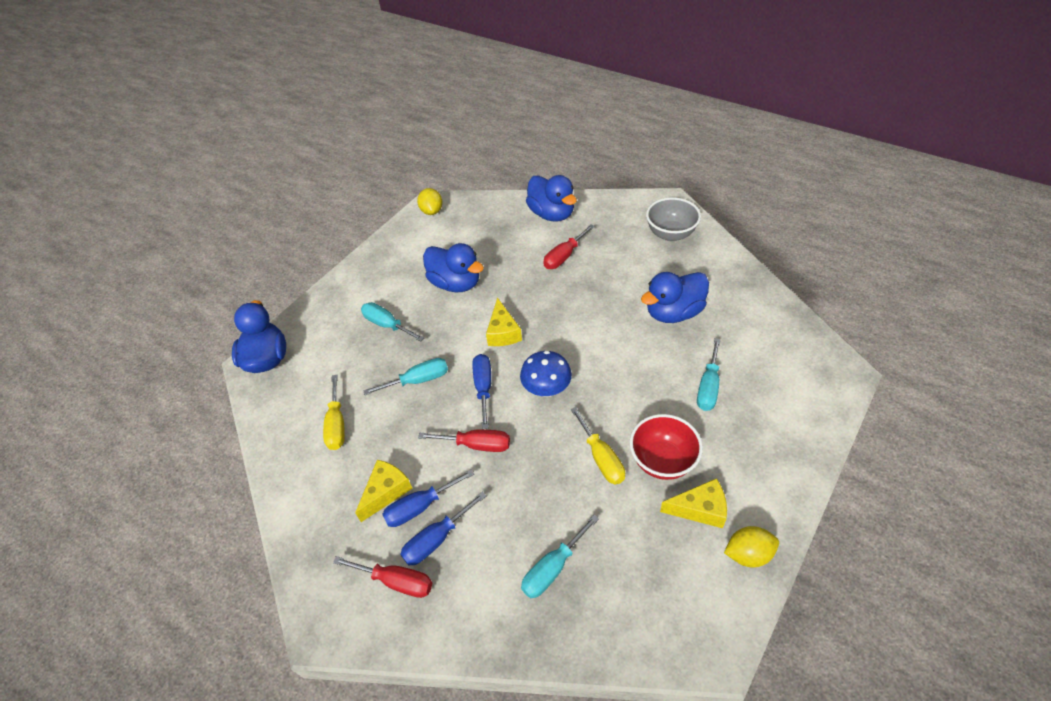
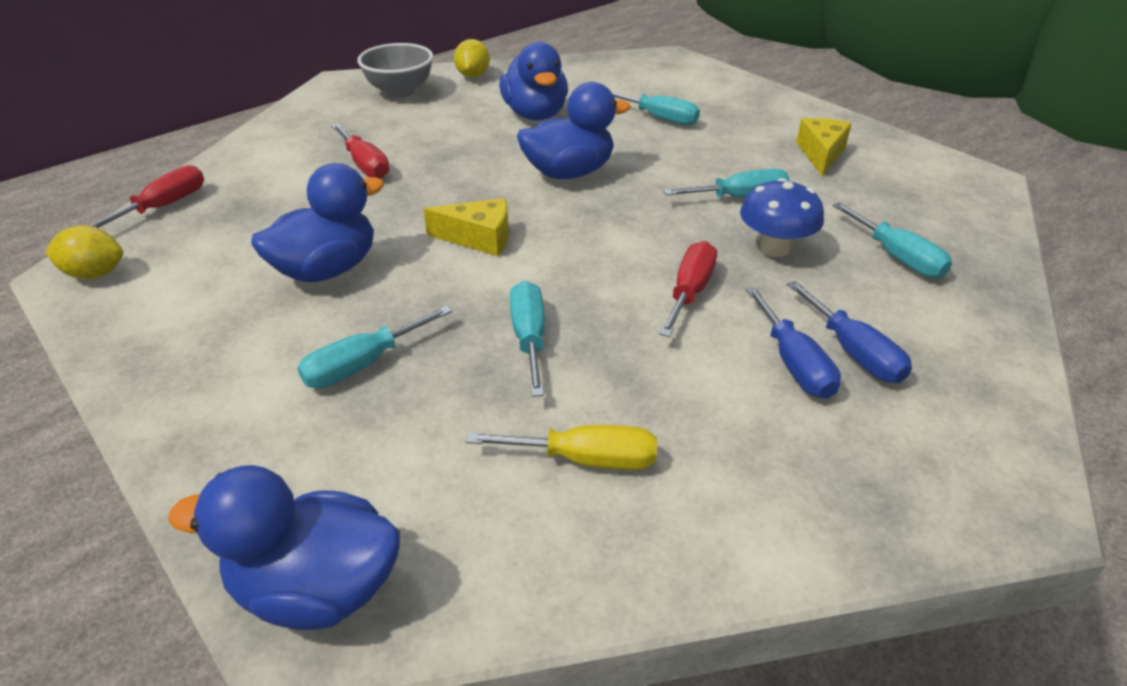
camera: 80 degrees left, 10 degrees down
(386, 492) = (758, 400): yellow cheese -> none
(396, 581) = (928, 403): red screwdriver -> red screwdriver (164, 206)
(483, 387) = (581, 271): blue screwdriver -> none
(546, 389) = (612, 218): blue mushroom -> blue mushroom (774, 248)
(552, 214) = (261, 160): blue duck -> blue duck (569, 173)
(601, 458) = (740, 198): yellow screwdriver -> turquoise screwdriver
(662, 461) = (754, 162): red bowl -> none
(748, 554) = (875, 141): yellow lemon -> yellow lemon (473, 76)

